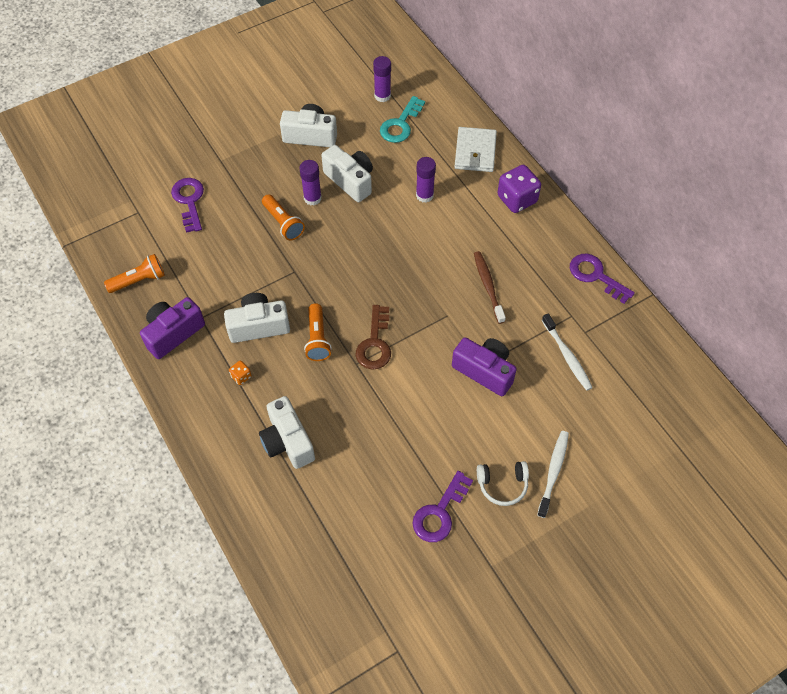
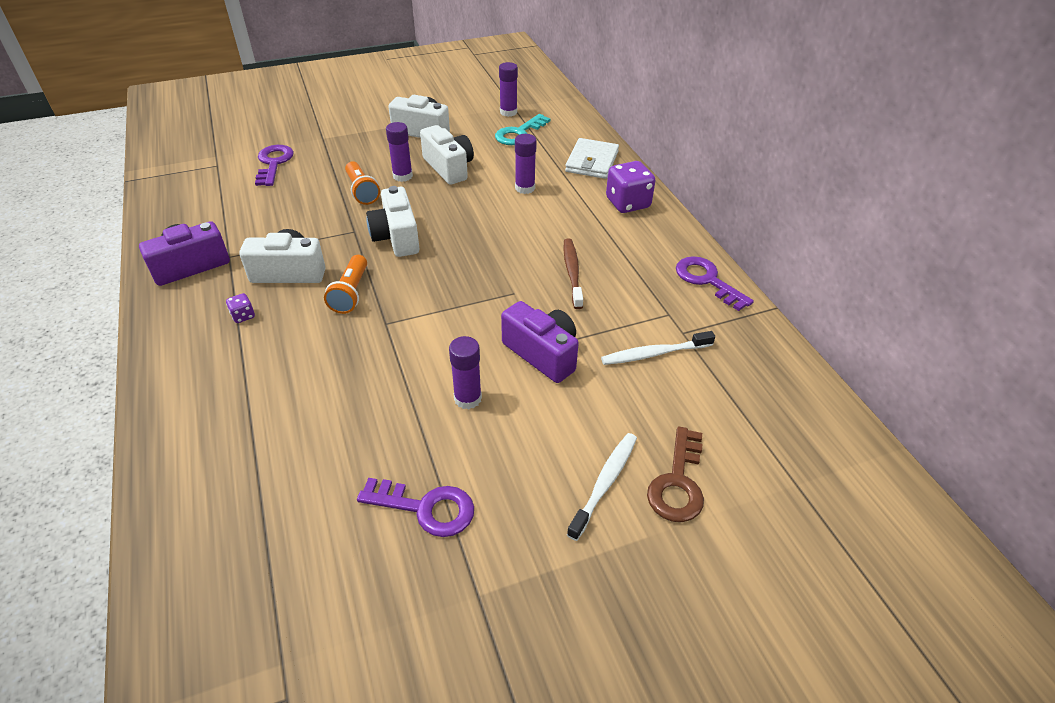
camera: 10 degrees right, 15 degrees down
(139, 280) = (183, 217): orange flashlight -> none
(241, 376) = (243, 316): orange dice -> purple dice
(287, 441) = (263, 390): white camera -> white camera (396, 237)
(375, 344) = (416, 307): brown key -> brown key (678, 483)
(439, 513) = (426, 508): purple key -> purple key turned 120 degrees counterclockwise
(440, 421) = (468, 398): none -> purple glue stick
(502, 485) = (527, 487): white headphones -> none
(567, 356) = (654, 354): white toothbrush -> white toothbrush turned 90 degrees clockwise

